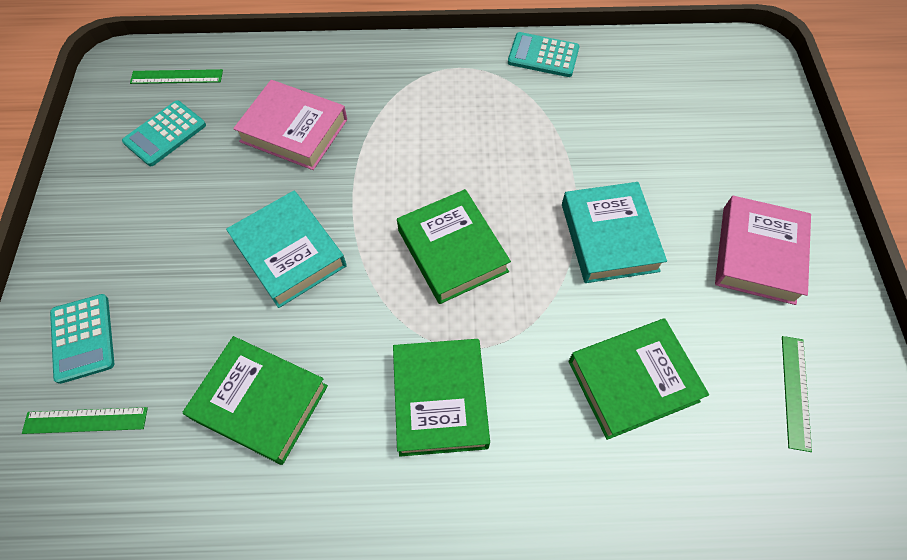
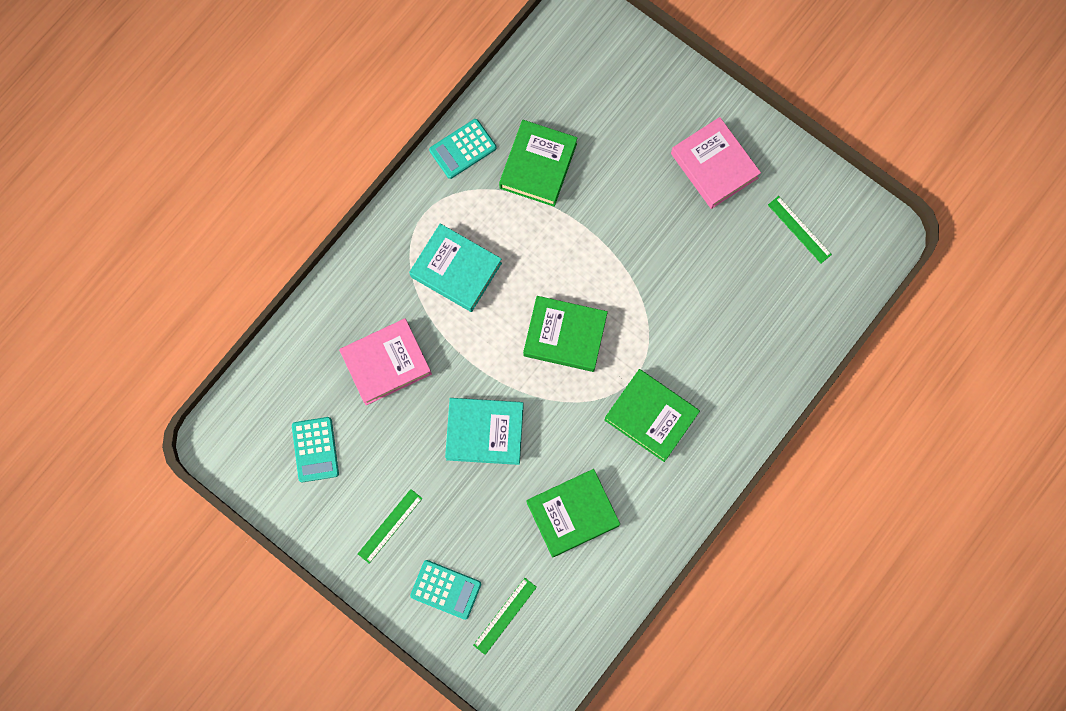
camera: 50 degrees left, 15 degrees up
(177, 77) = (264, 410): green ruler -> green ruler (390, 526)
(609, 237) = (633, 237): turquoise book -> turquoise book (456, 270)
(633, 381) = (725, 307): green book -> green book (538, 166)

